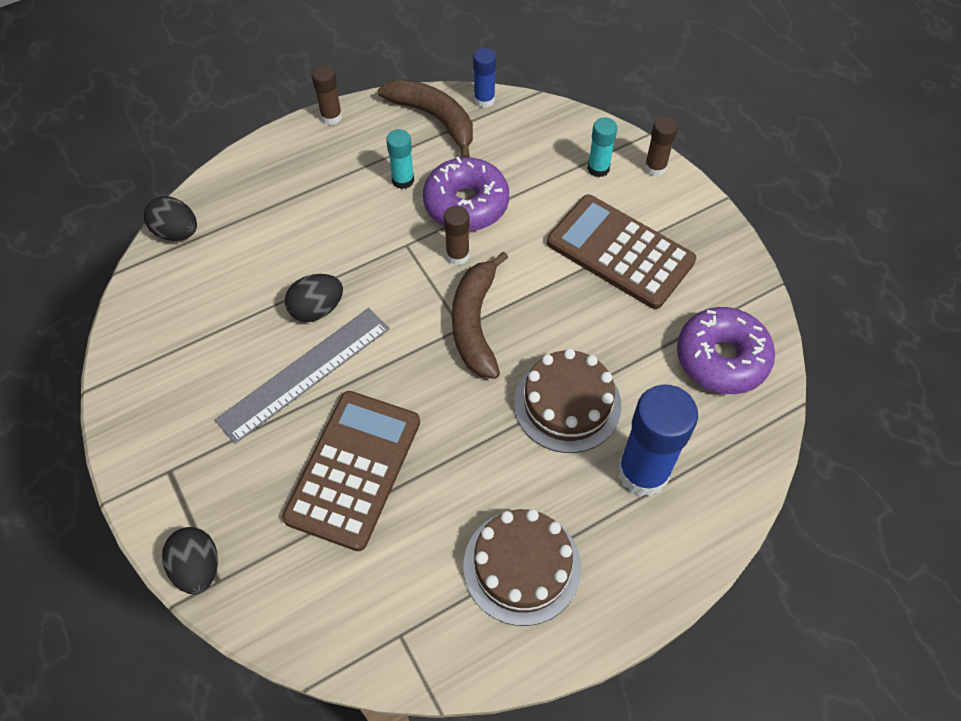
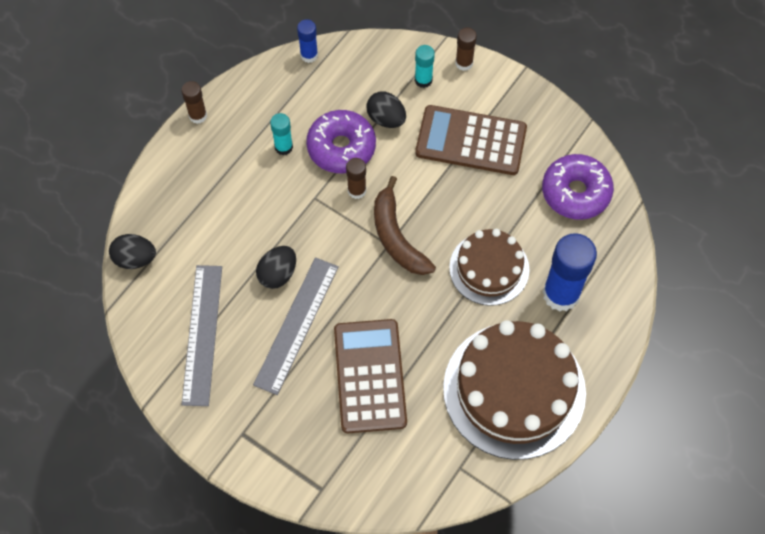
camera: 25 degrees left, 5 degrees up
(195, 339) = (202, 334): none -> grey ruler
(198, 568) = (303, 487): black egg -> black egg (386, 119)
(434, 118) = (279, 86): brown banana -> none
(522, 566) = (514, 390): brown cake -> brown cake, size x1.70

